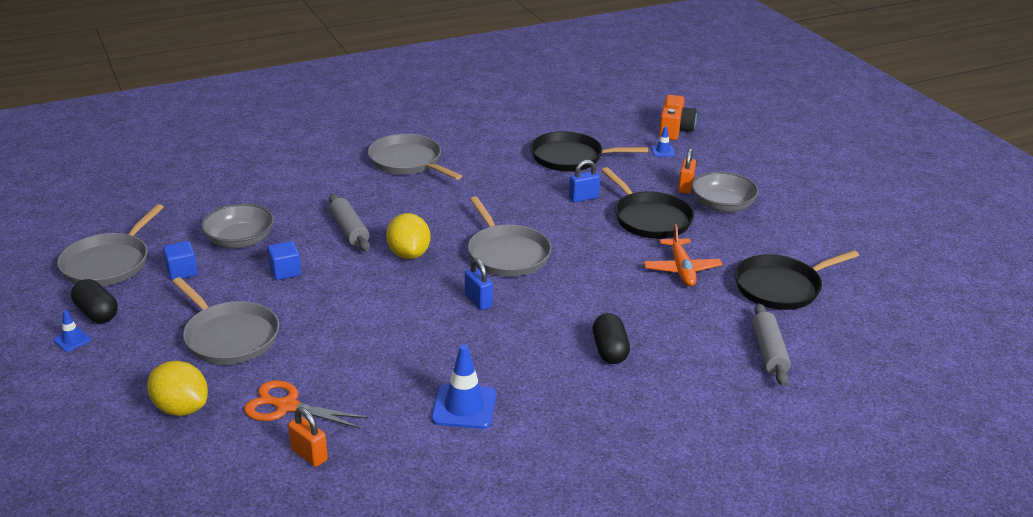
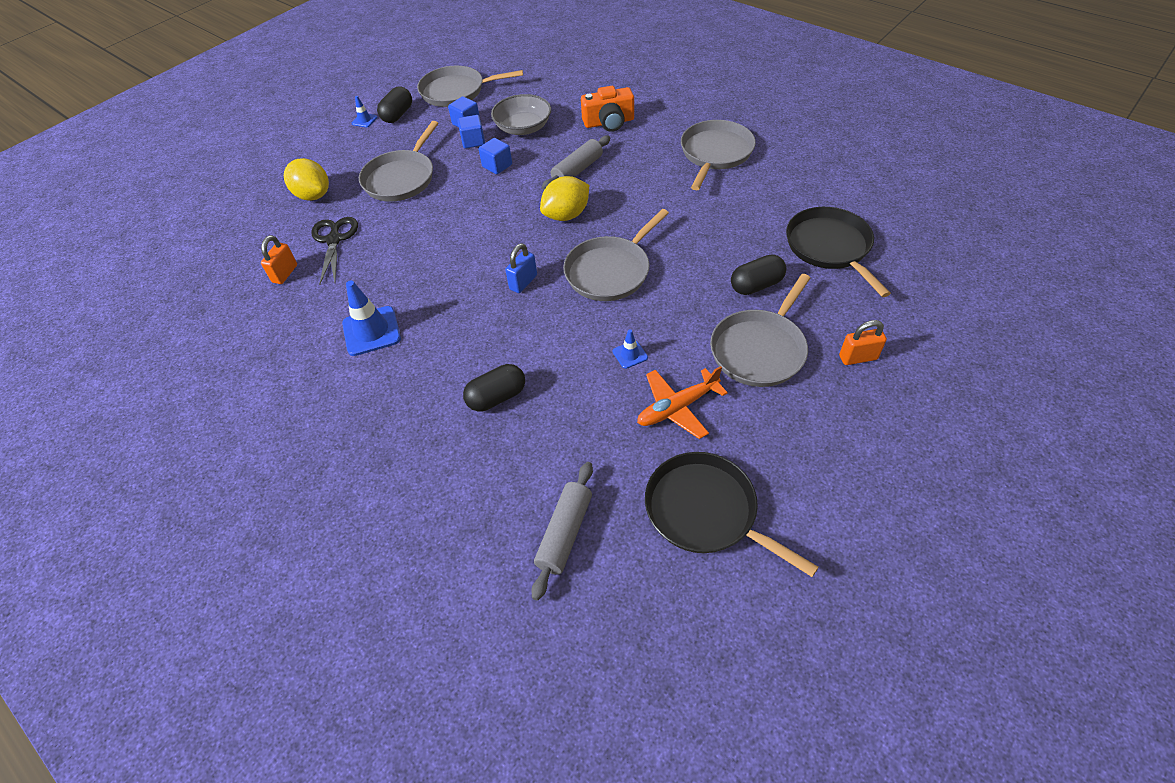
camera: 70 degrees right, 20 degrees up
(181, 408) = (313, 195): yellow lemon -> yellow lemon turned 60 degrees counterclockwise
(222, 275) = (473, 141): none -> blue cube
(286, 406) = (334, 239): orange scissors -> black scissors
(583, 198) = (756, 285): blue padlock -> black capsule
(649, 218) = (760, 349): black pan -> grey pan
(663, 151) = (922, 312): blue traffic cone -> blue traffic cone (630, 354)
(674, 129) = (988, 305): orange camera -> orange camera (609, 122)
(722, 205) = (845, 403): grey bowl -> none
(769, 352) = (565, 533): grey rolling pin -> grey rolling pin turned 45 degrees counterclockwise

